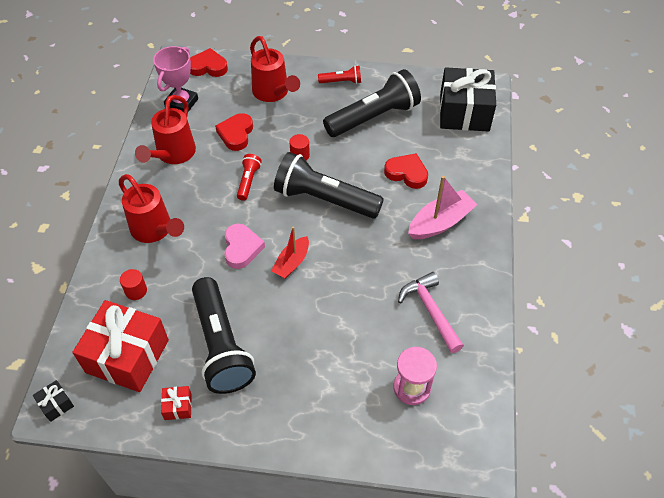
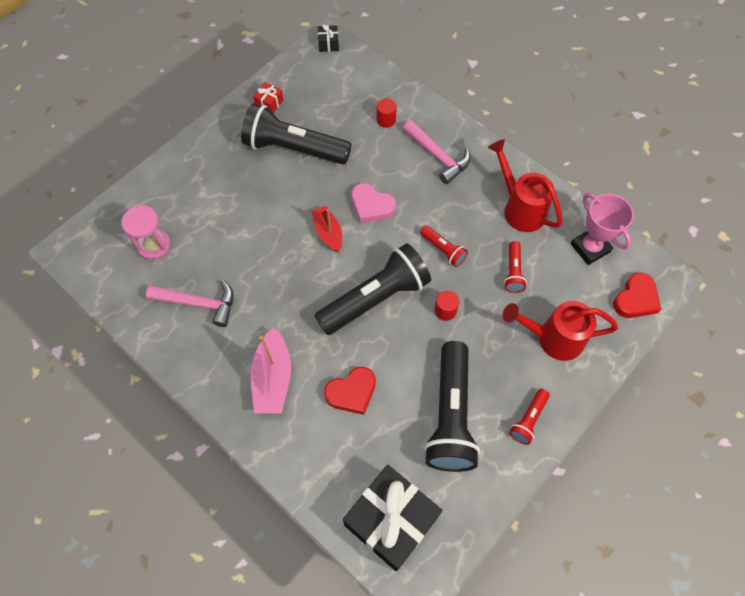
camera: 125 degrees right, 10 degrees up
(127, 356) = (333, 93): red gift -> none
(154, 230) = (438, 156): red watering can -> pink hammer
(236, 134) = (513, 272): red heart -> red flashlight

